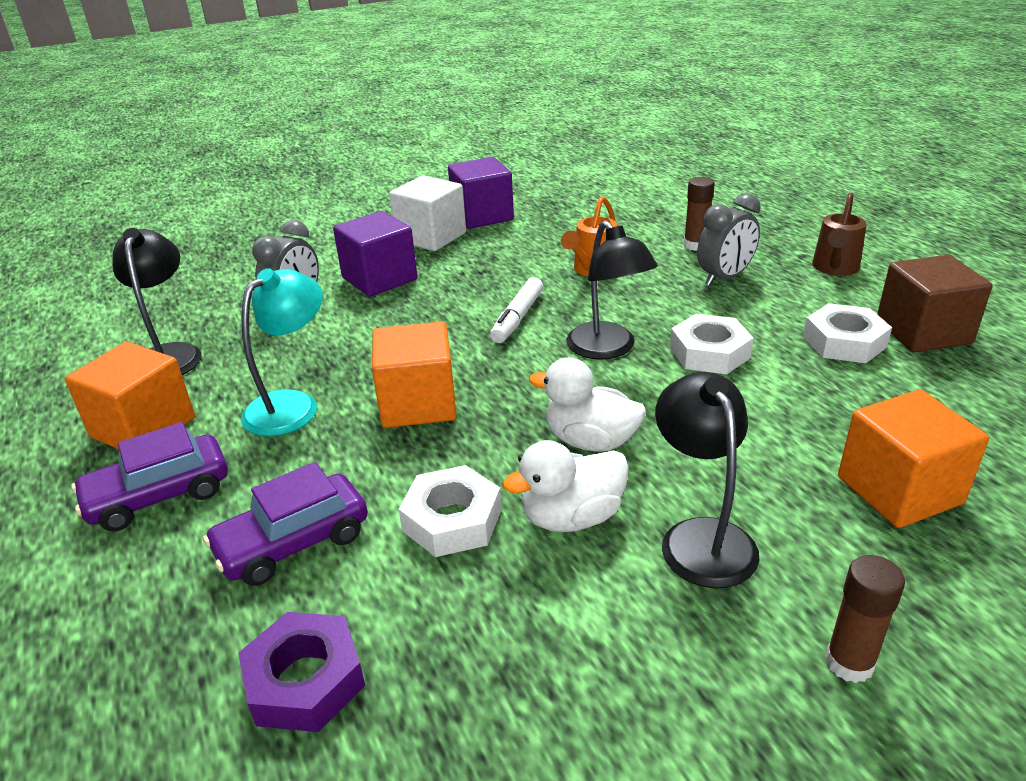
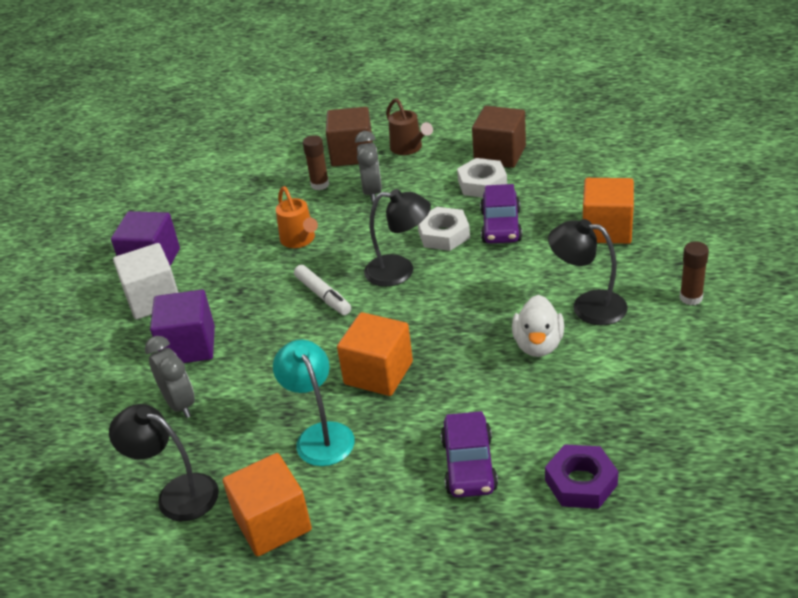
camera: 55 degrees left, 5 degrees up
(159, 495) = (366, 524): purple car -> purple car (501, 226)
(452, 520) = (503, 391): white nut -> none
(590, 441) = (482, 313): white duck -> none
(772, 241) = (352, 154): none -> brown cube

